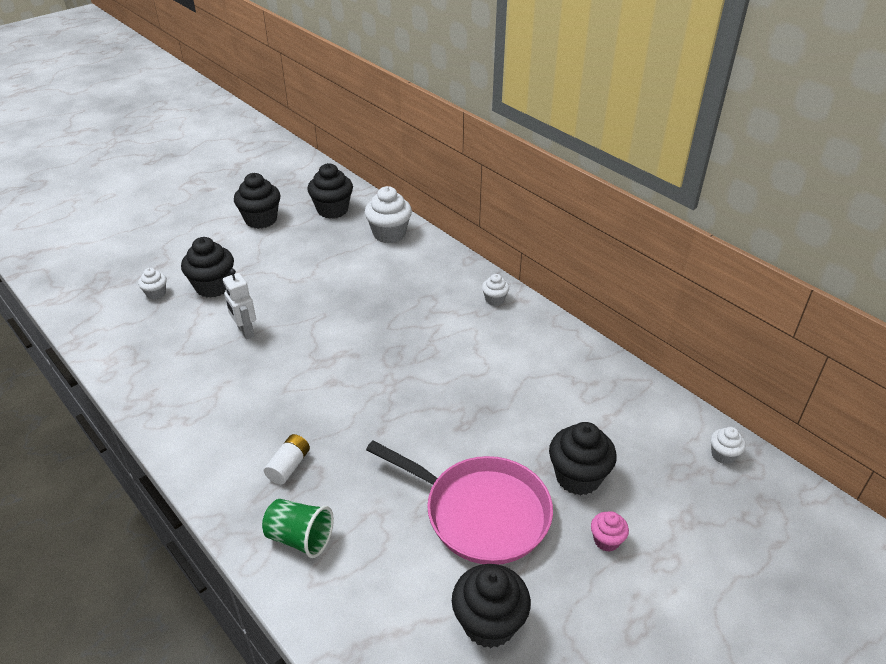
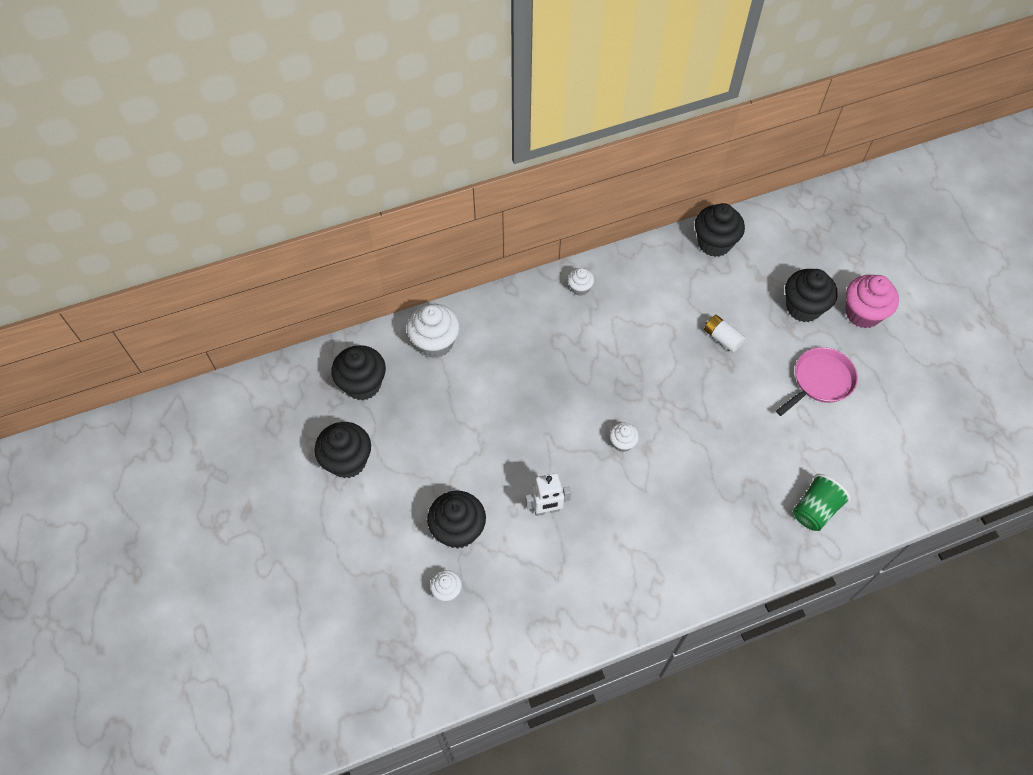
camera: 70 degrees left, 20 degrees up
(289, 466) = (738, 504): white battery -> white battery (722, 338)
(480, 513) = (820, 381): pink pan -> pink pan, size x0.64
(489, 623) = (912, 406): black cupcake -> black cupcake (714, 243)
(606, 540) = (862, 313): pink cupcake -> pink cupcake, size x1.89
(723, 455) = (806, 213): white cupcake -> white cupcake (622, 443)

